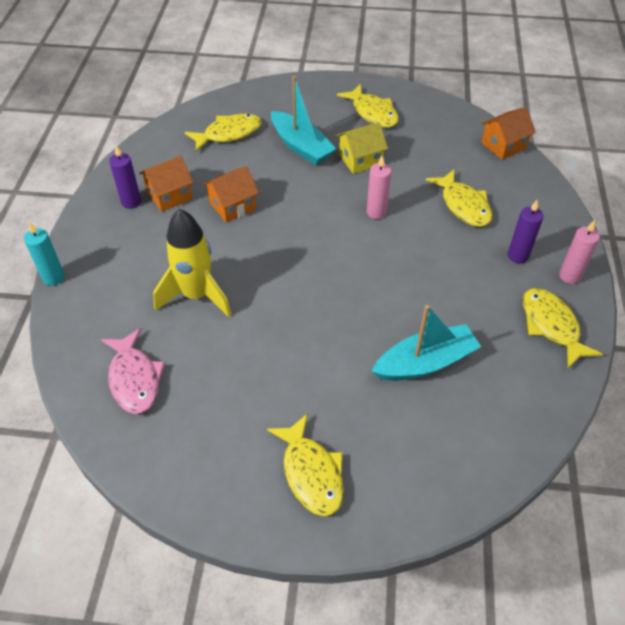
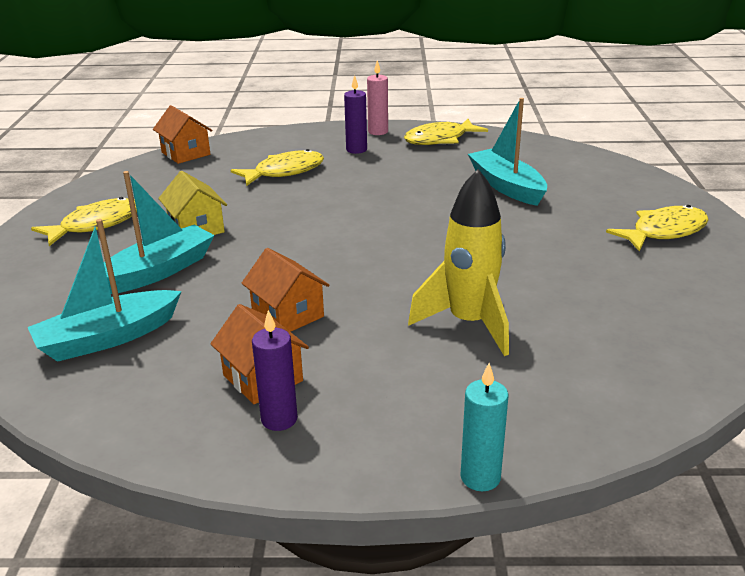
camera: 95 degrees left, 20 degrees down
(134, 379) = (627, 353): pink fish -> none
(228, 134) = (108, 338): yellow fish -> turquoise boat
(376, 212) = (297, 215): pink candle -> none

